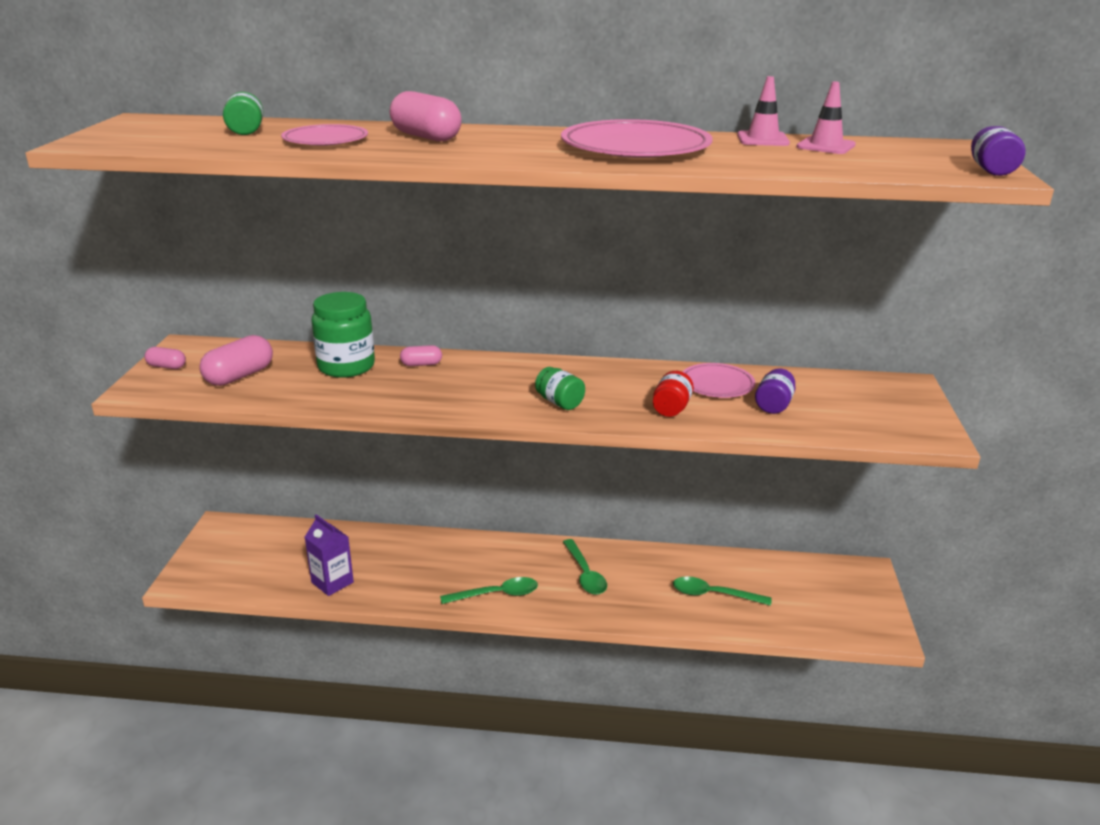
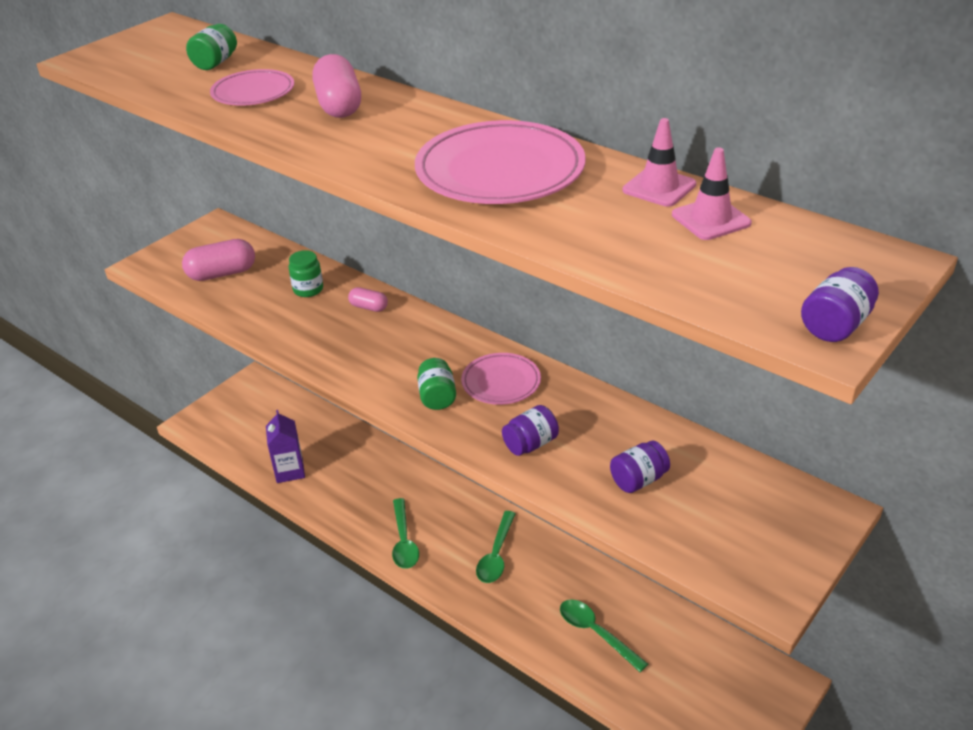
camera: 35 degrees right, 10 degrees up
(167, 366) = (183, 245): pink capsule -> none
(346, 366) = (308, 289): green jar -> green jar, size x0.56
(497, 594) = (404, 541): green spoon -> green spoon turned 60 degrees clockwise
(671, 408) = (530, 444): red jar -> purple jar
(717, 384) = (611, 430): pink plate -> pink plate (501, 382)

